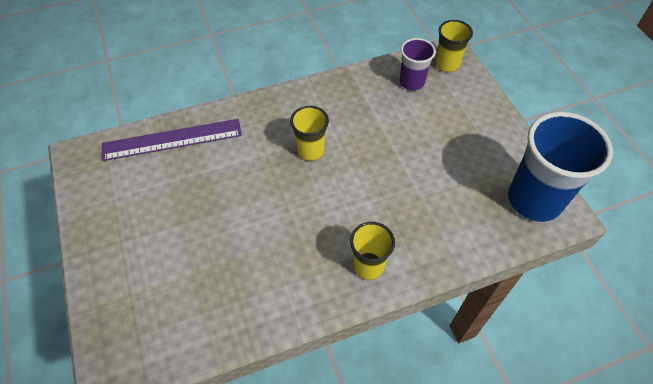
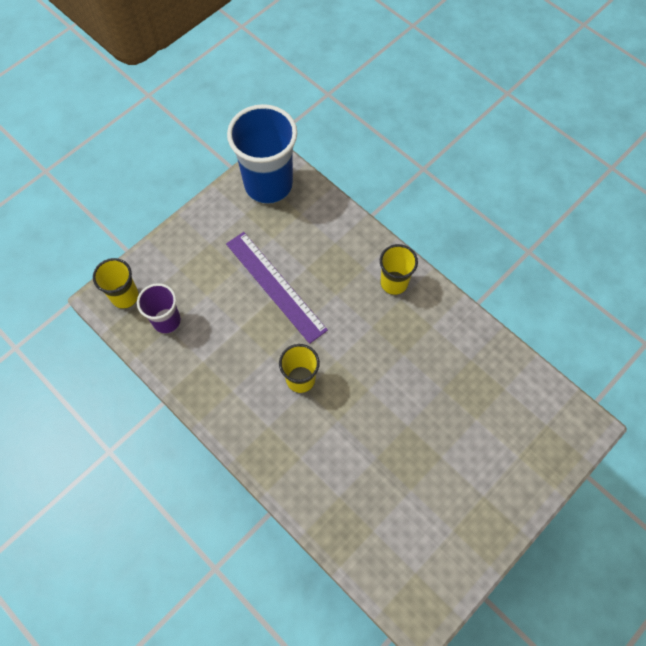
camera: 115 degrees left, 10 degrees up
(172, 140) = (352, 525): purple ruler -> purple ruler (275, 286)

